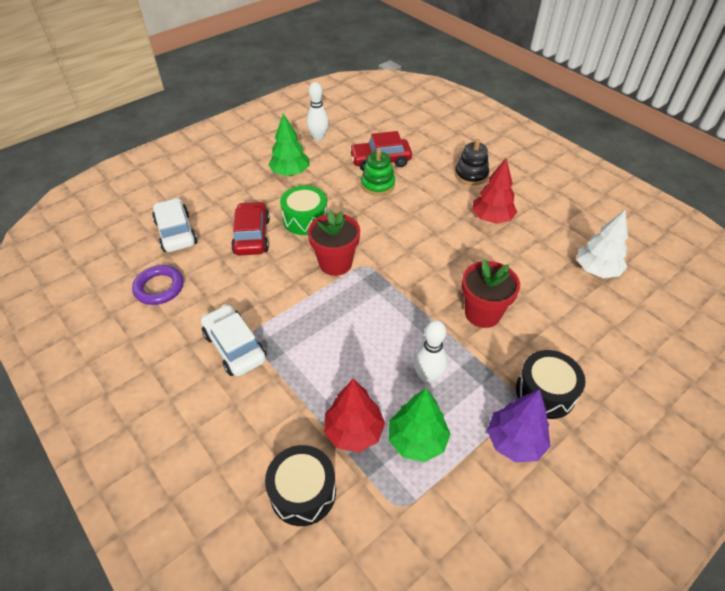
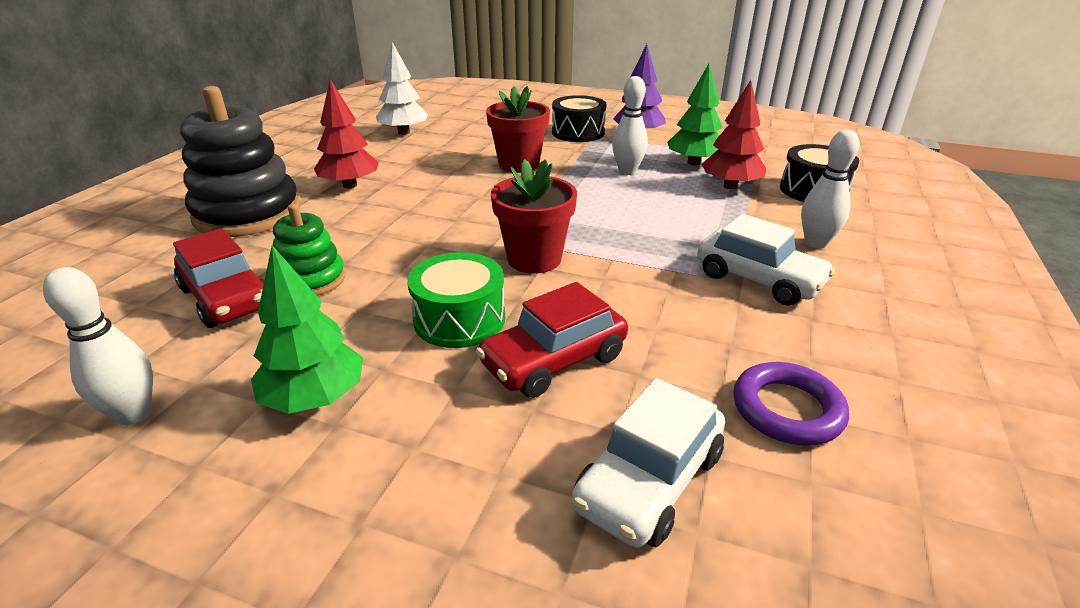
camera: 120 degrees left, 15 degrees down
(235, 347) = (758, 279): white car -> white car turned 75 degrees counterclockwise
(239, 413) = (815, 243): none -> white bowling pin
(471, 175) = (248, 214): black stacking toy -> black stacking toy, size x1.81

